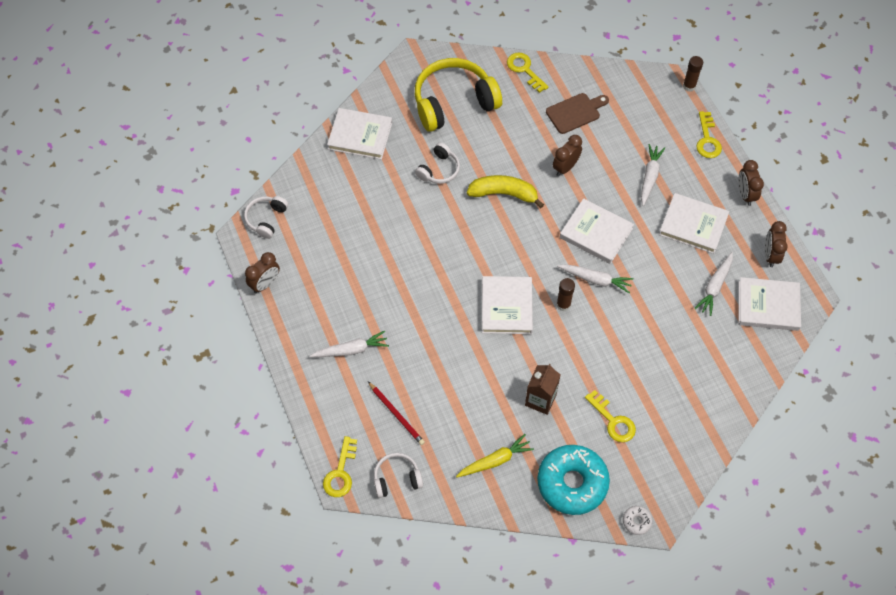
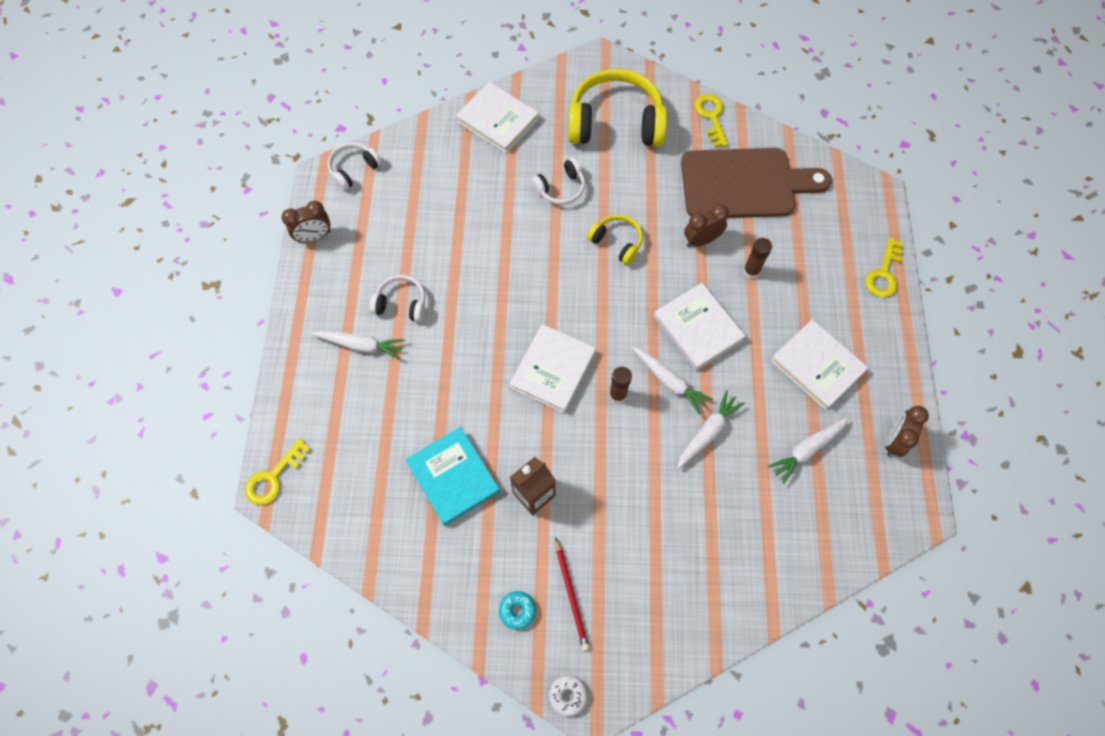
camera: 25 degrees right, 5 degrees up
(396, 414) = (368, 439): red pencil -> red pencil (571, 595)
(397, 478) = (328, 512): white headphones -> white headphones (401, 303)
(475, 414) = (453, 477): none -> turquoise book
(495, 460) = (445, 542): yellow carrot -> none
(503, 194) = (617, 242): yellow banana -> yellow headphones
(572, 483) = (517, 610): turquoise donut -> turquoise donut, size x0.41
(575, 112) = (744, 184): brown cutting board -> brown cutting board, size x1.90
(613, 421) = (603, 557): yellow key -> none
(650, 177) = (793, 289): white carrot -> white carrot (707, 432)
(689, 86) = (892, 204): brown glue stick -> brown glue stick (751, 271)
(745, 194) = (898, 356): brown clock -> none
(768, 306) = (861, 502): white book -> none

